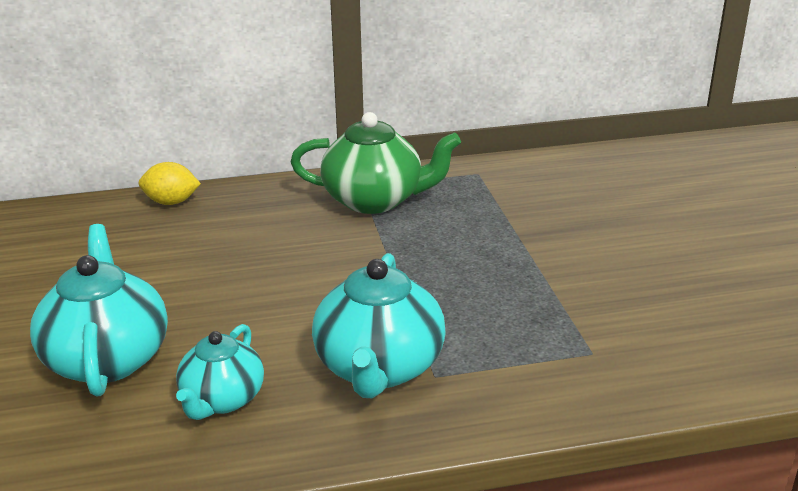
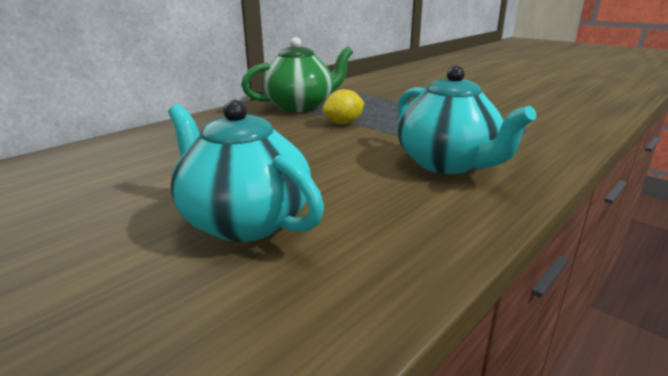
camera: 35 degrees left, 5 degrees down
(171, 202) = (154, 134): yellow lemon -> yellow lemon (343, 123)
(222, 400) = (384, 210): turquoise teapot -> none

